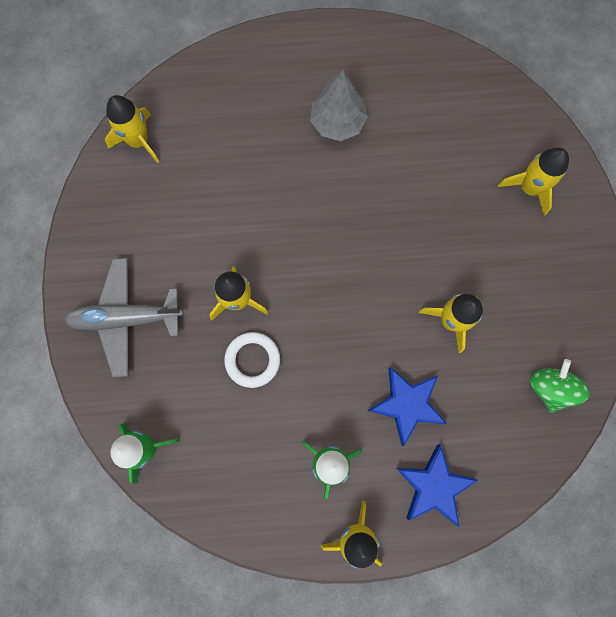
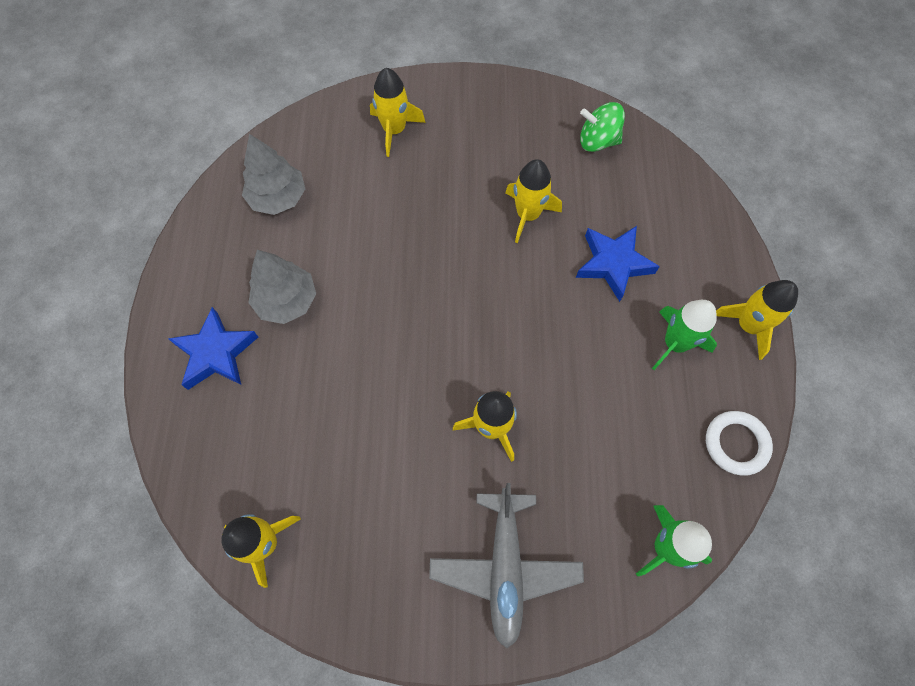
camera: 85 degrees left, 10 degrees down
(252, 360) = (562, 415): white ring -> white ring (736, 444)
(433, 486) = (694, 249): blue star -> blue star (216, 353)
(438, 98) = (278, 198): none -> grey tree

